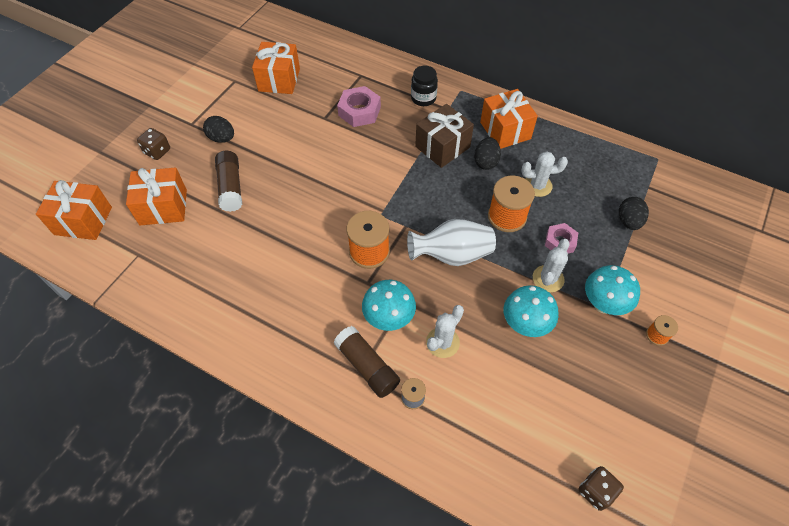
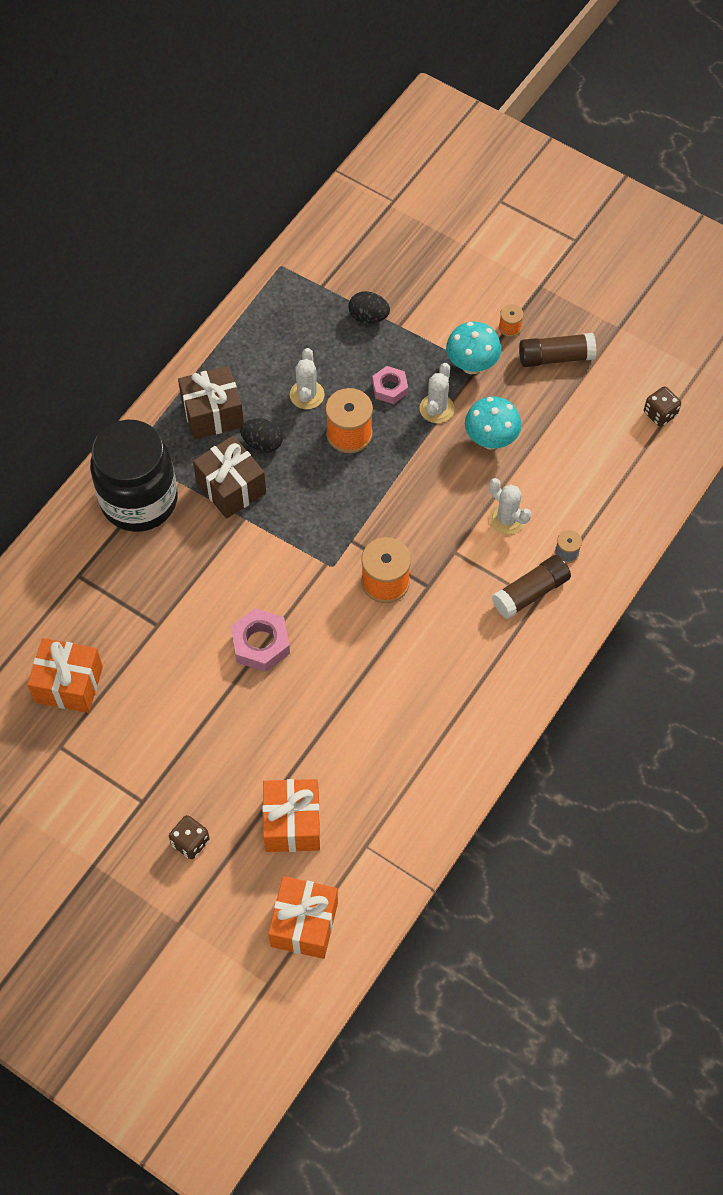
camera: 85 degrees left, 5 degrees up
(222, 138) = (177, 757): black egg -> none
(231, 187) = (268, 741): brown glue stick -> brown glue stick (555, 357)
(359, 111) = (151, 581): pink nut -> pink nut (260, 644)
(389, 319) = (475, 568): turquoise mushroom -> none
(423, 98) = (139, 500): black jar -> black jar, size x2.21
(452, 255) = (397, 497): white vase -> none
(505, 130) = (212, 414): orange gift -> brown gift
(548, 279) = (436, 409): white cactus -> white cactus turned 75 degrees clockwise

